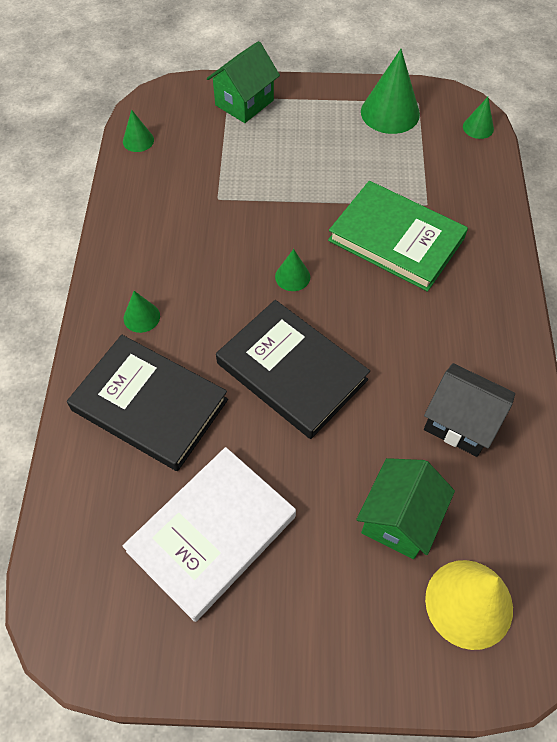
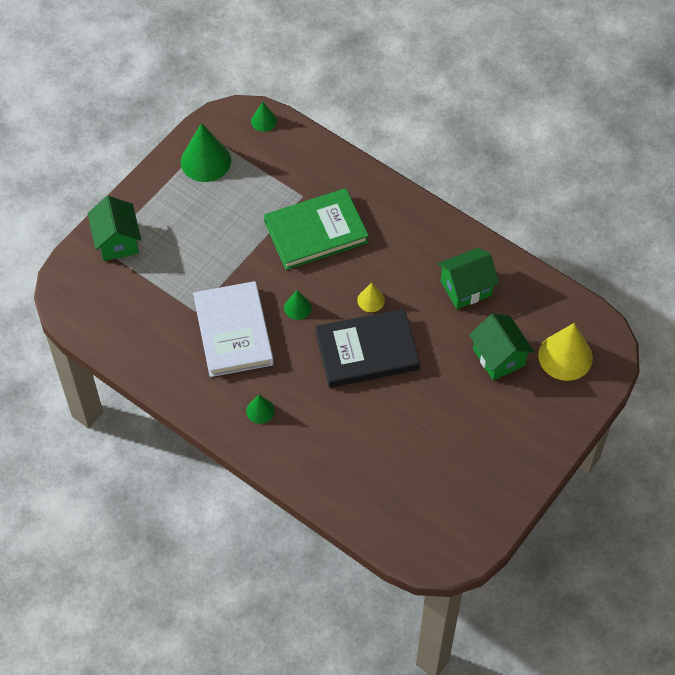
camera: 55 degrees left, 0 degrees up
(138, 140) = (97, 329): green cone -> none
(150, 405) = (330, 441): black book -> none
(212, 534) = (439, 454): white book -> white book (233, 332)
(359, 336) = (371, 300): none -> yellow cone
(460, 422) = (466, 288): black house -> green house

